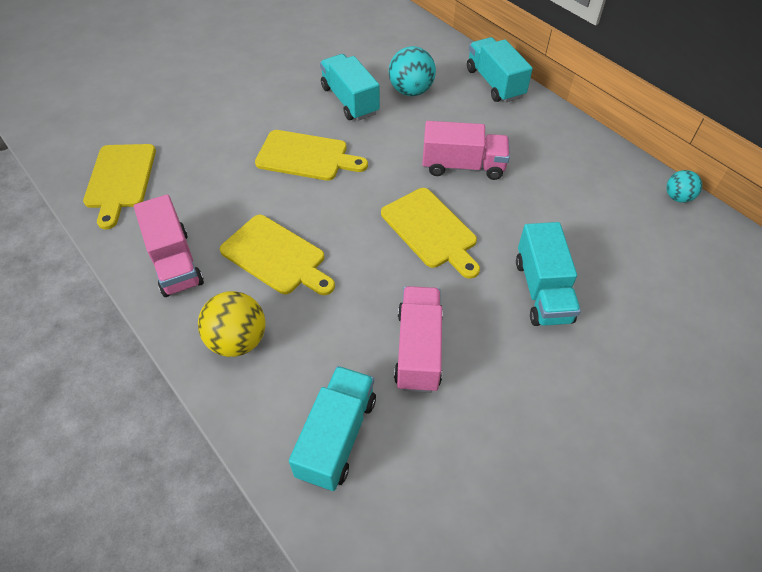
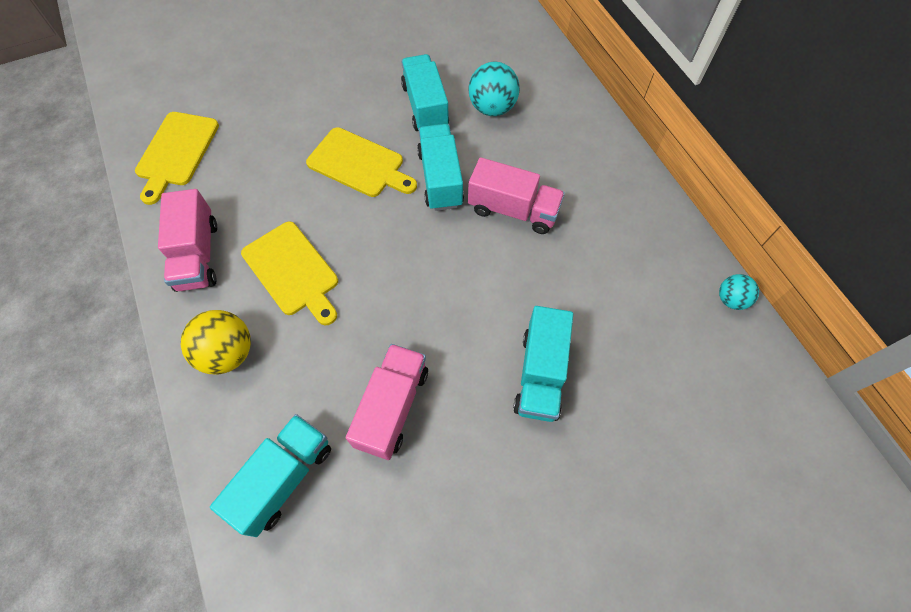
camera: 15 degrees right, 10 degrees up
(430, 230) = (452, 278): yellow cutting board -> none
(495, 83) = (585, 116): turquoise truck -> turquoise truck (440, 179)

